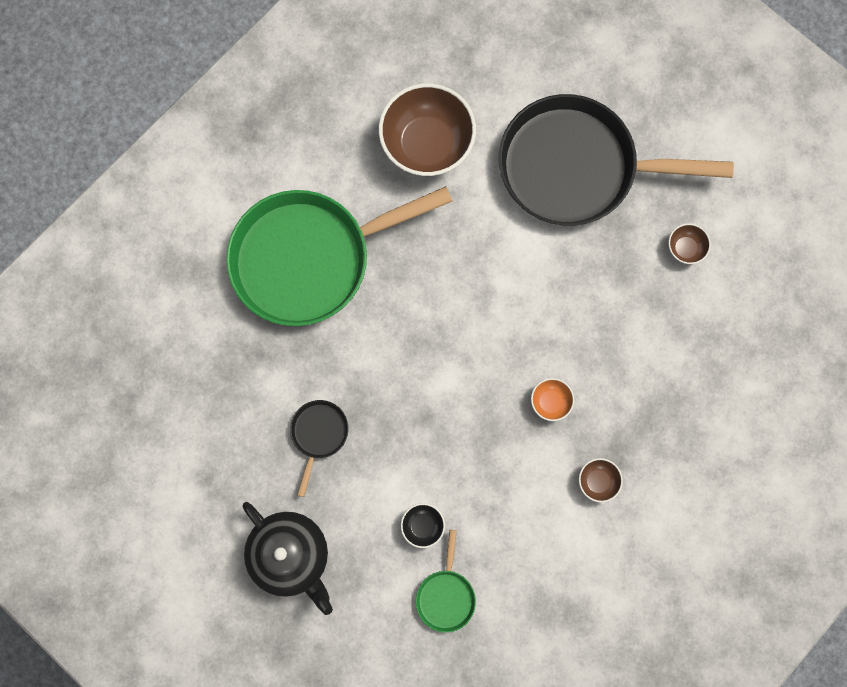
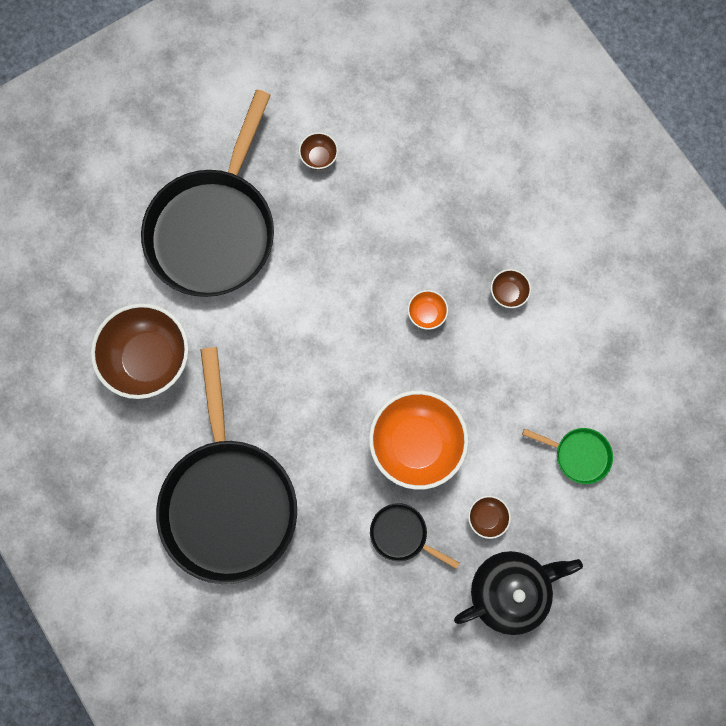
camera: 75 degrees left, 0 degrees up
(309, 258) = (228, 500): green pan -> black pan
(357, 515) = (487, 517): none -> brown bowl
(413, 425) = (416, 443): none -> orange bowl
(422, 526) = (510, 459): black bowl -> none

